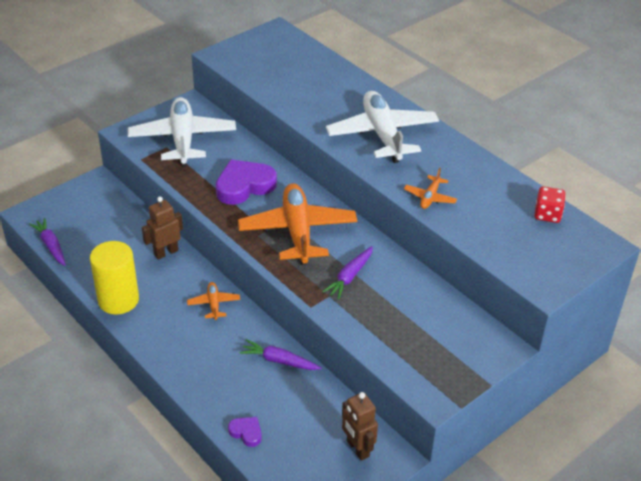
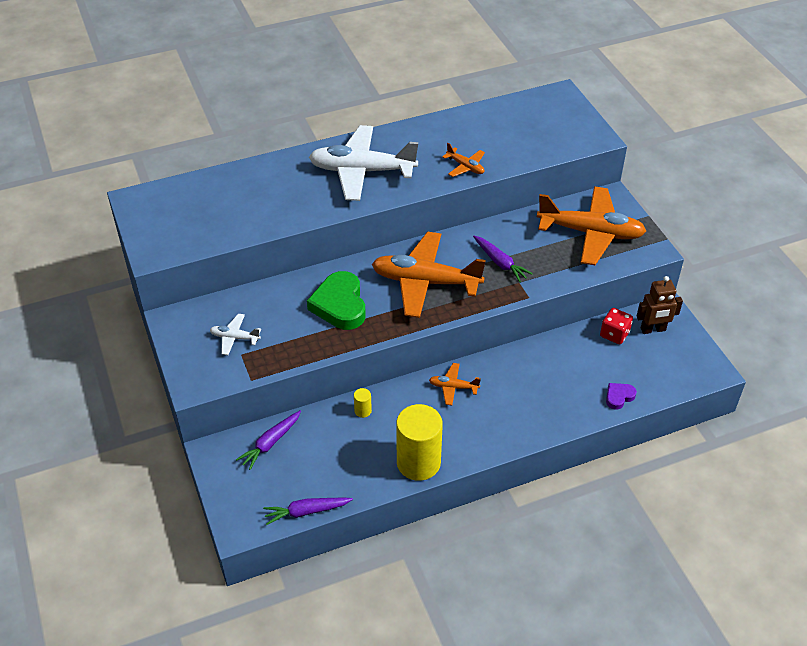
camera: 70 degrees left, 5 degrees up
(166, 252) = (363, 411): brown robot -> yellow cylinder
(183, 139) = (235, 338): white plane -> white plane, size x0.44
(244, 186) = (340, 305): purple heart -> green heart
(279, 361) = (542, 356): purple carrot -> purple carrot (271, 443)
(433, 339) = (590, 233): none -> orange plane
(547, 214) = (514, 110): red dice -> red dice (614, 334)

